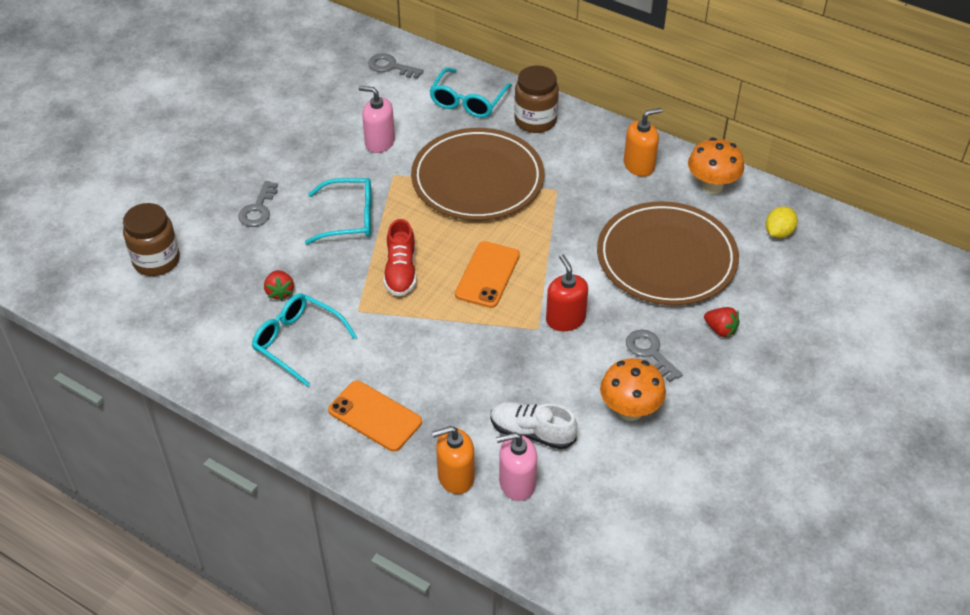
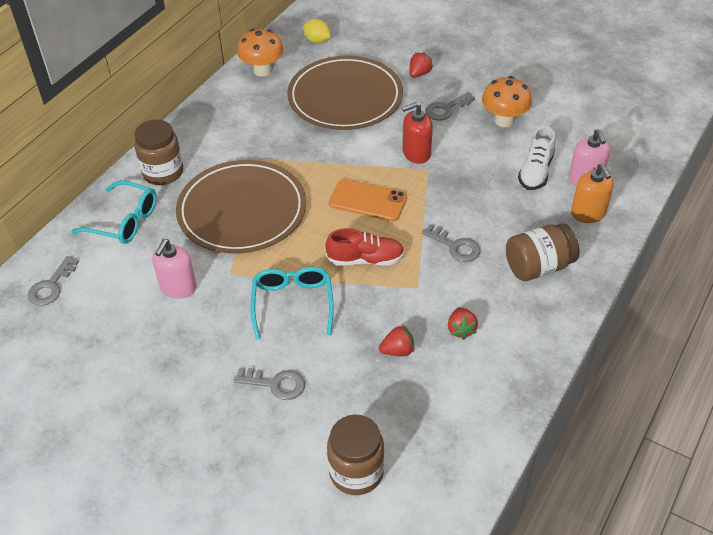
camera: 90 degrees left, 0 degrees up
(297, 342) = (461, 329): turquoise glasses -> red strawberry
(375, 416) = (538, 266): orange phone -> brown jar
(412, 345) = (455, 246): none -> grey key
(639, 165) = (233, 109): orange soap dispenser -> none

